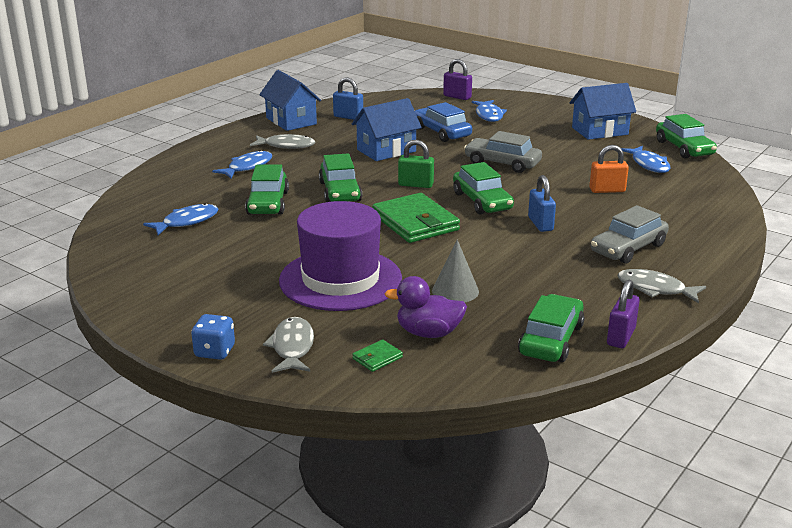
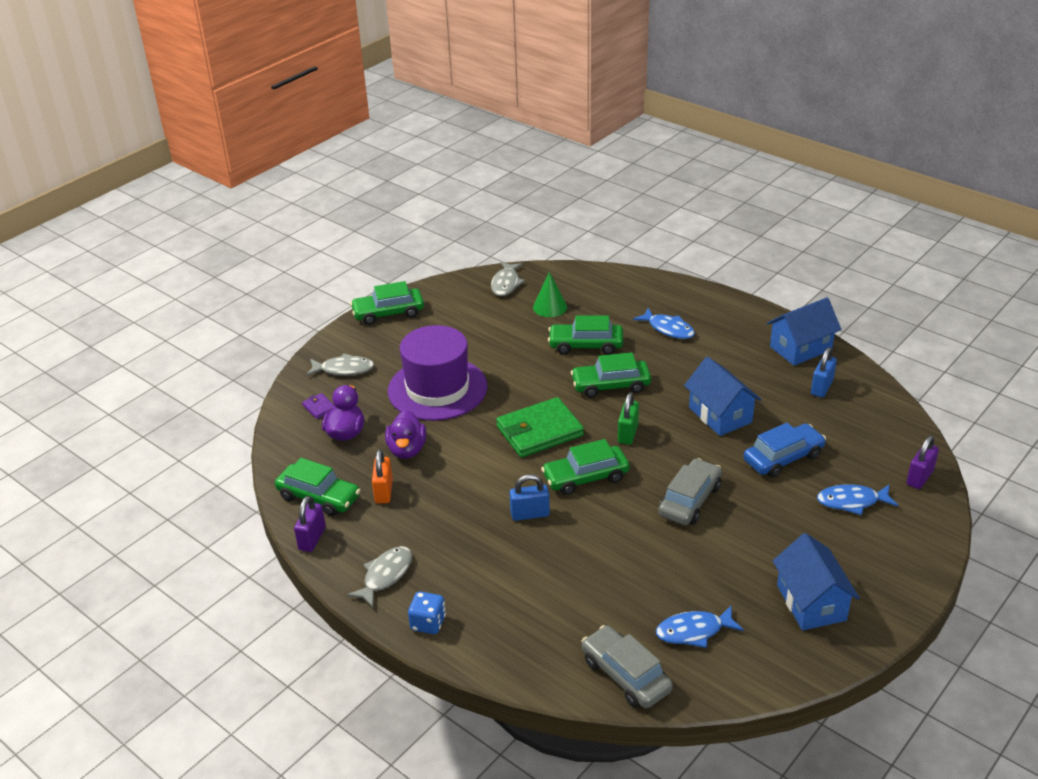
camera: 95 degrees right, 10 degrees up
(186, 222) = (550, 307): blue fish -> green cone
(215, 351) = (347, 337): blue dice -> blue dice (428, 623)
(286, 146) = (726, 348): grey fish -> grey fish (506, 284)
(377, 358) = (319, 407): green wallet -> purple wallet
(455, 291) = (407, 450): grey cone -> purple duck
(607, 190) = (614, 578): orange padlock -> orange padlock (383, 491)
(621, 337) = (312, 538): purple padlock -> purple padlock turned 75 degrees clockwise
(628, 248) = (469, 571): grey car -> grey car (625, 675)
(684, 148) = (756, 681): green car -> green car (388, 313)

